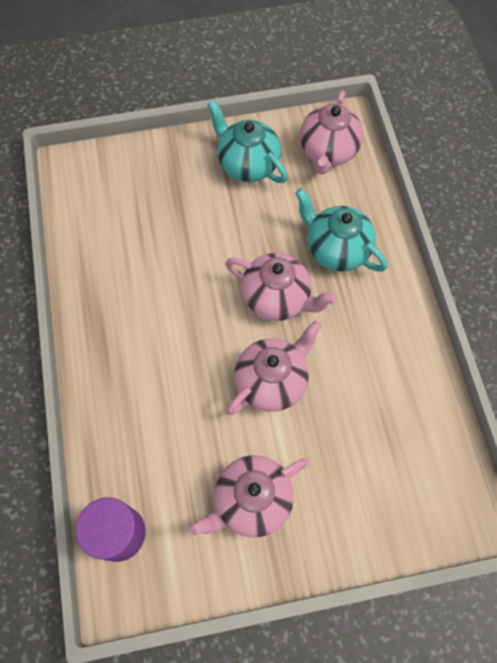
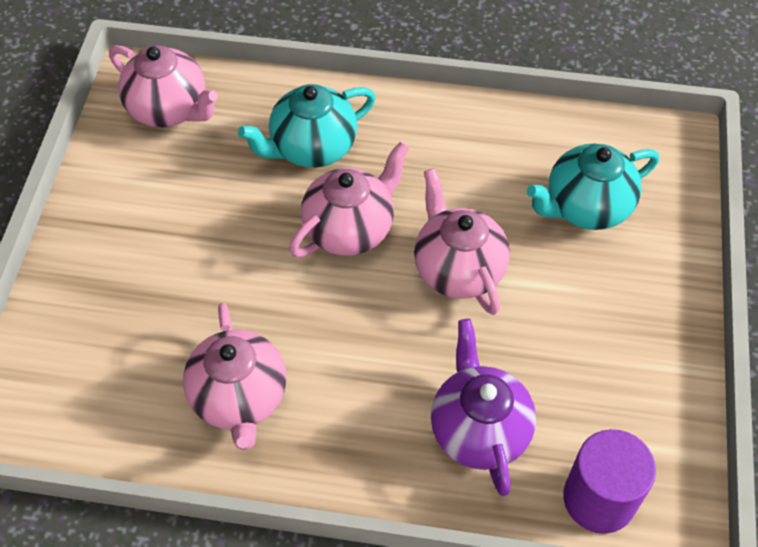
camera: 70 degrees left, 10 degrees down
(147, 434) = (479, 429): none -> purple teapot
(247, 164) = (137, 199): turquoise teapot -> turquoise teapot (586, 207)
(251, 500) = (599, 337): pink teapot -> pink teapot (239, 398)

